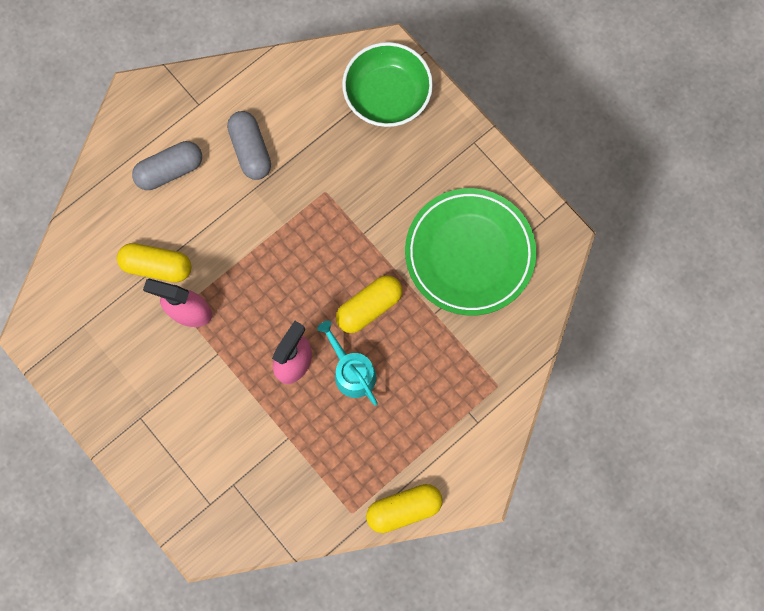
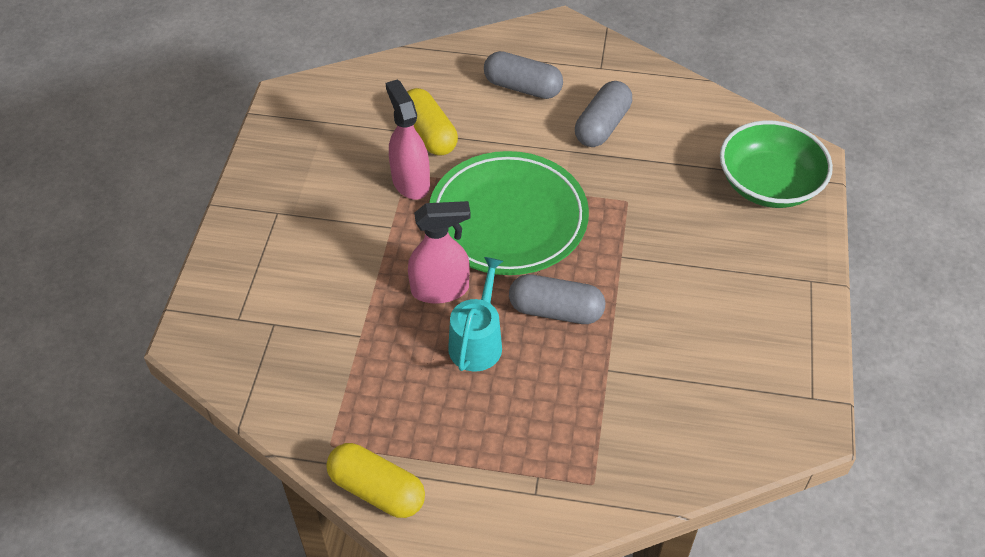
camera: 50 degrees right, 25 degrees down
(369, 307) = (556, 311): yellow capsule -> grey capsule
(469, 253) = (700, 356): green plate -> green plate (508, 219)

